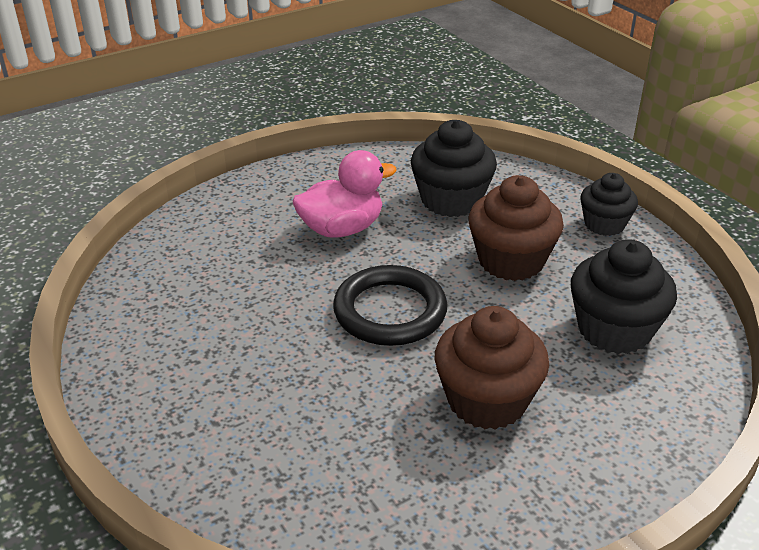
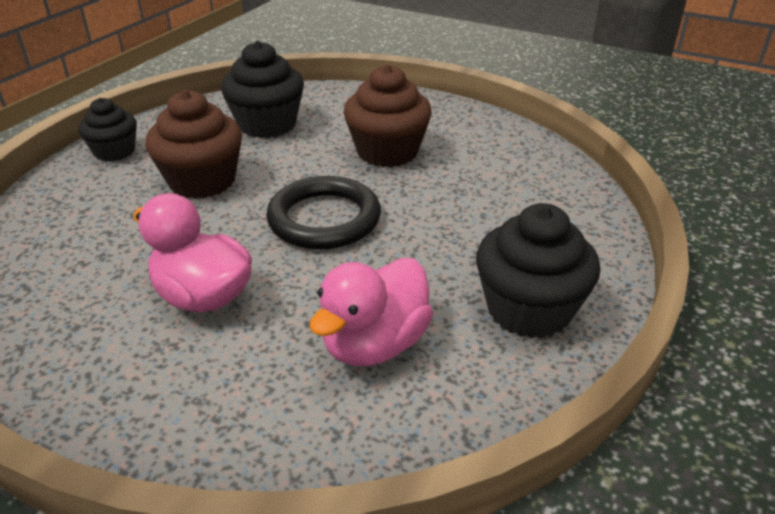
camera: 120 degrees left, 0 degrees up
(218, 285) = (375, 344): none -> pink duck
(451, 200) = (102, 240): black cupcake -> black cupcake (529, 309)

